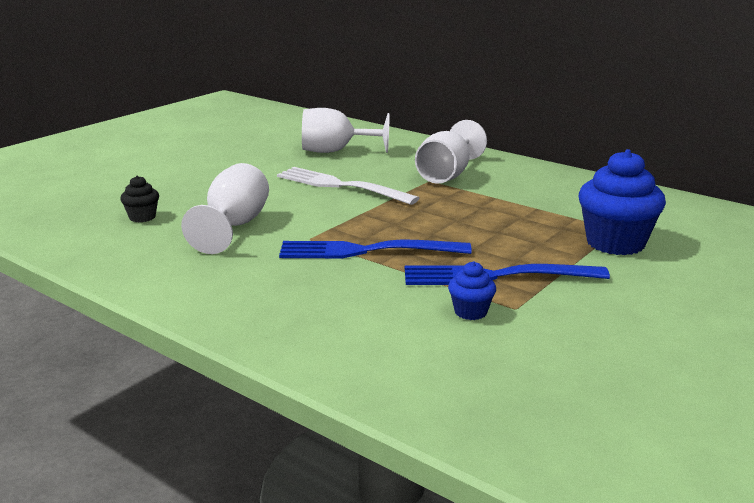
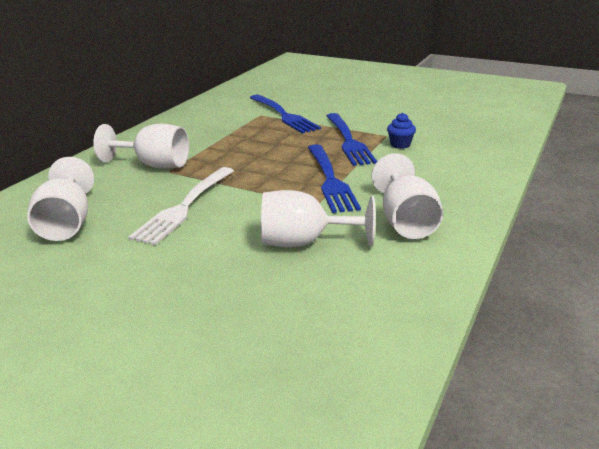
camera: 100 degrees left, 5 degrees up
(142, 217) = (298, 305): black cupcake -> none
(234, 277) = (405, 222): none -> white goblet
(615, 243) = (284, 115): blue cupcake -> blue fork

